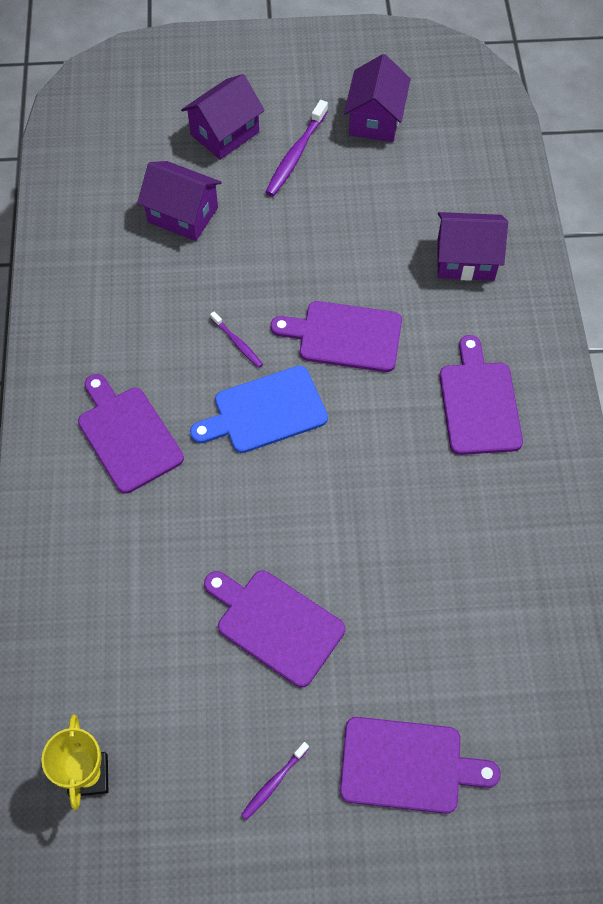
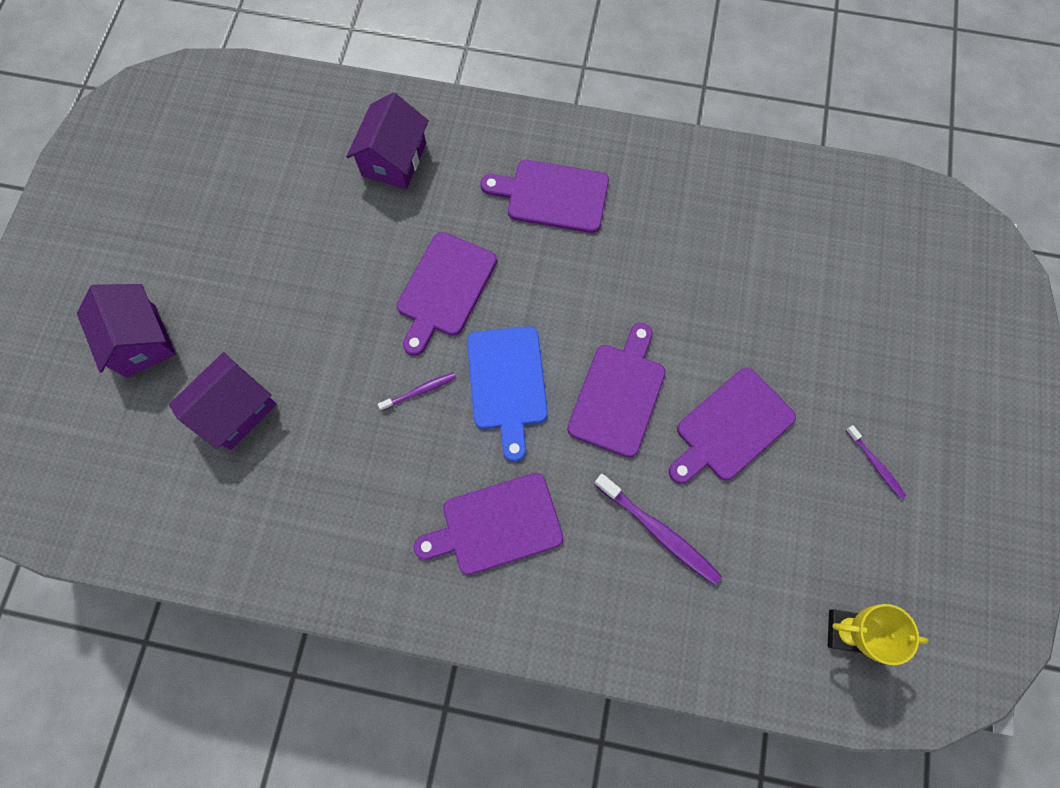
camera: 75 degrees left, 10 degrees up
(296, 155) = (202, 276): purple toothbrush -> purple toothbrush (658, 532)
(375, 119) = (189, 189): purple house -> none
(407, 765) = (875, 351): purple cutting board -> purple cutting board (618, 394)

